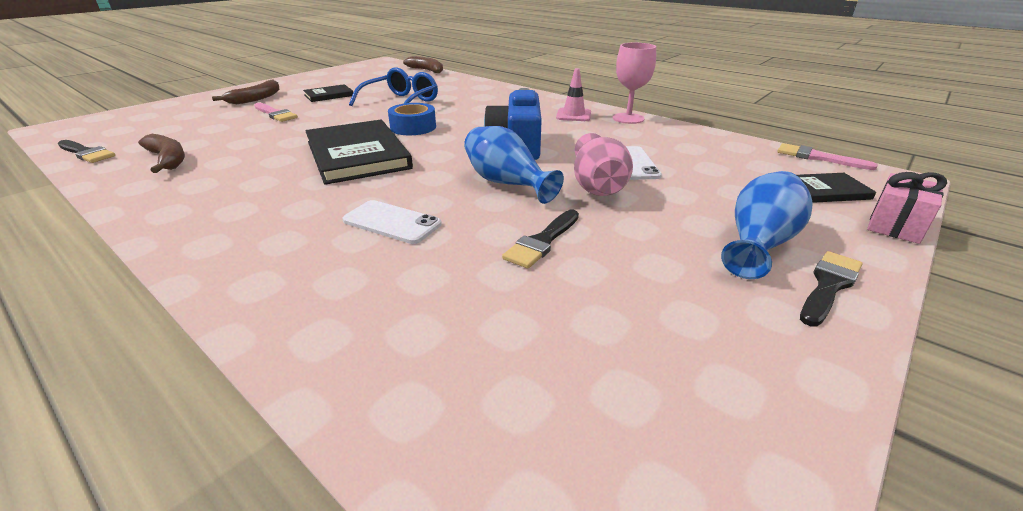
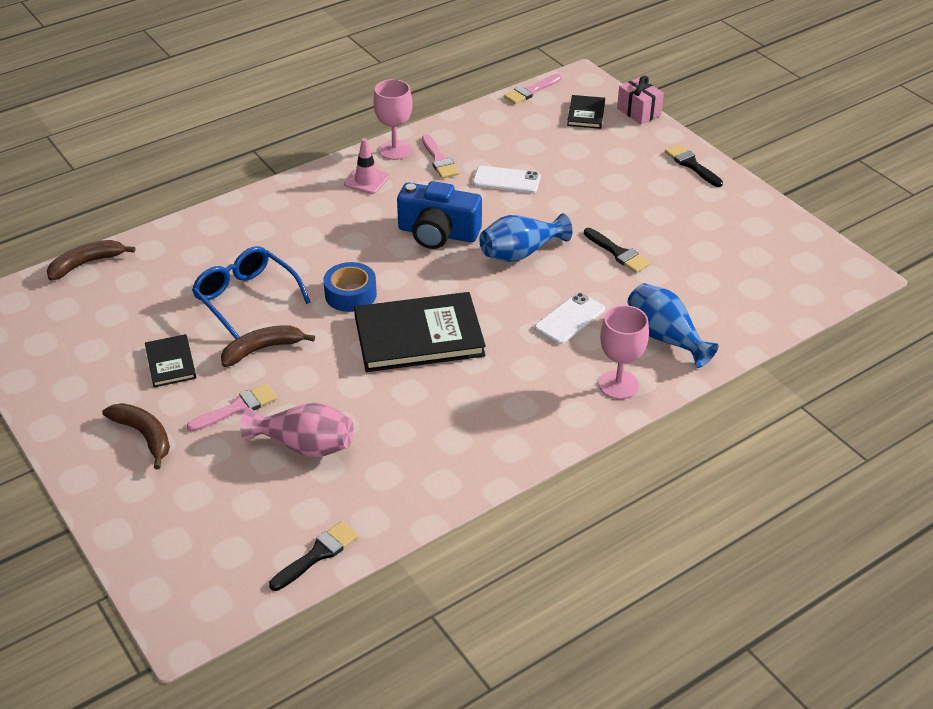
camera: 75 degrees left, 10 degrees up
(168, 159) = (372, 476): brown banana -> brown banana (262, 349)
(253, 269) = (618, 384): none -> pink goblet
(597, 186) = (543, 209): pink vase -> pink vase (304, 446)
(633, 134) = (439, 160): none -> pink brush
(759, 243) = (644, 169): blue vase -> blue vase (665, 337)

